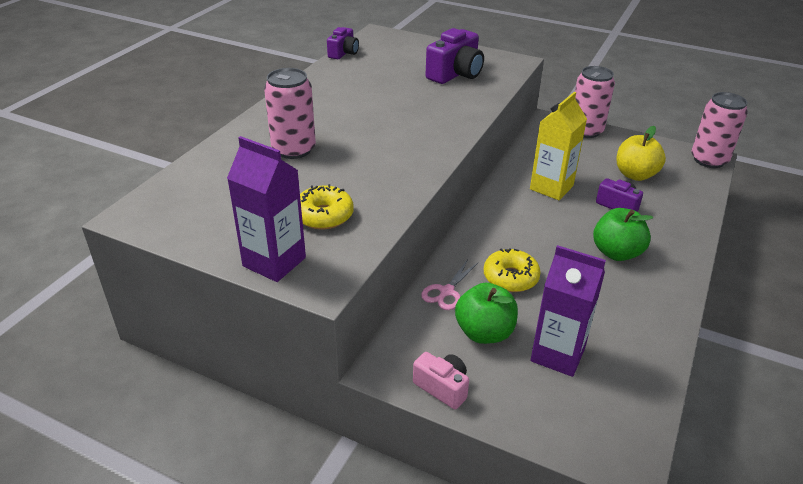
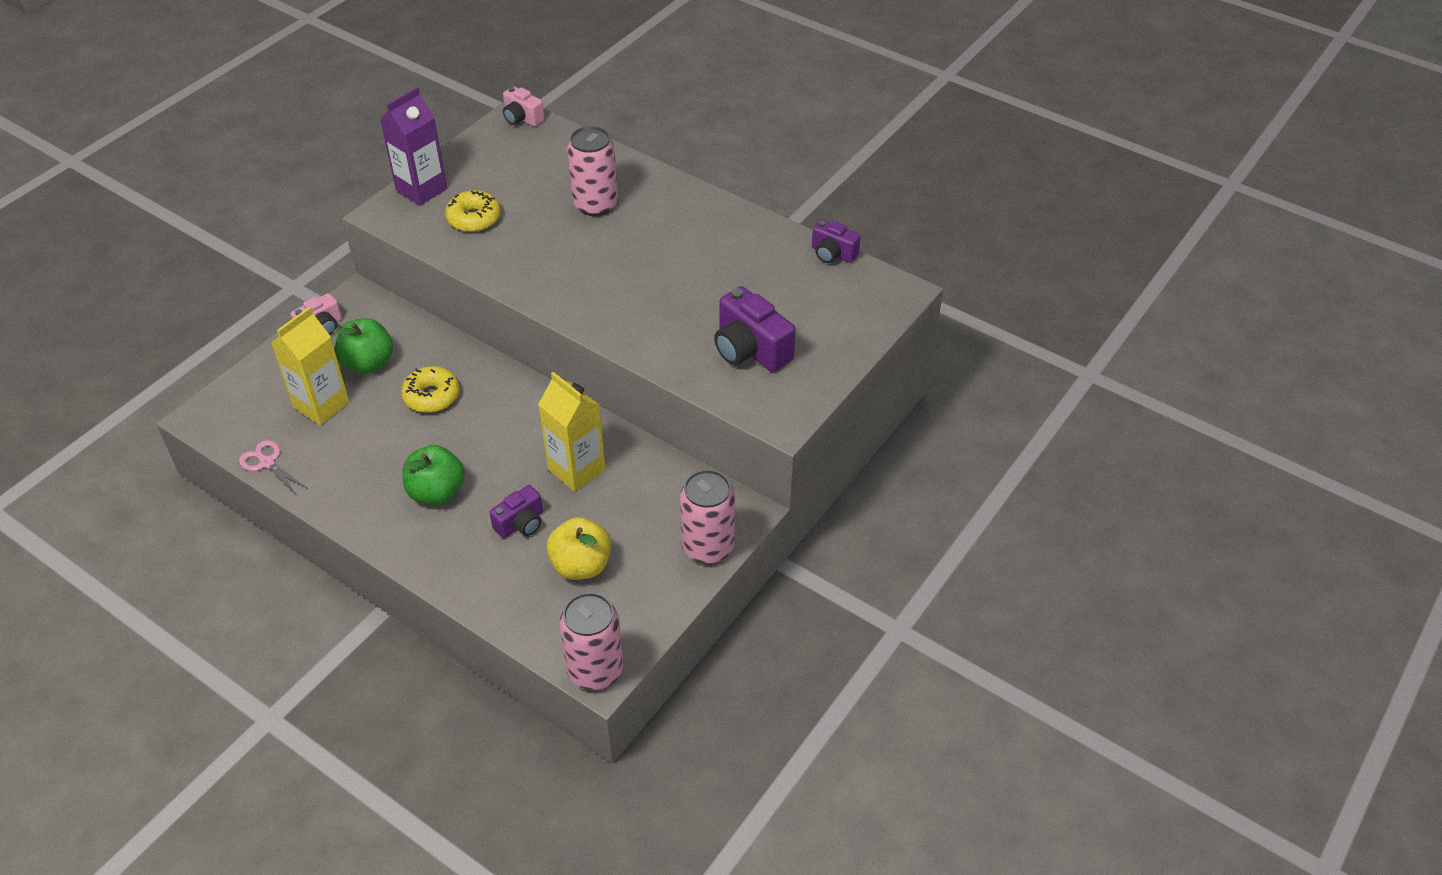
camera: 100 degrees right, 10 degrees up
(136, 211) = (522, 118): none -> pink camera
(446, 291) = (430, 347): pink scissors -> pink scissors (267, 463)
(557, 354) = (321, 405): purple carton -> yellow carton

